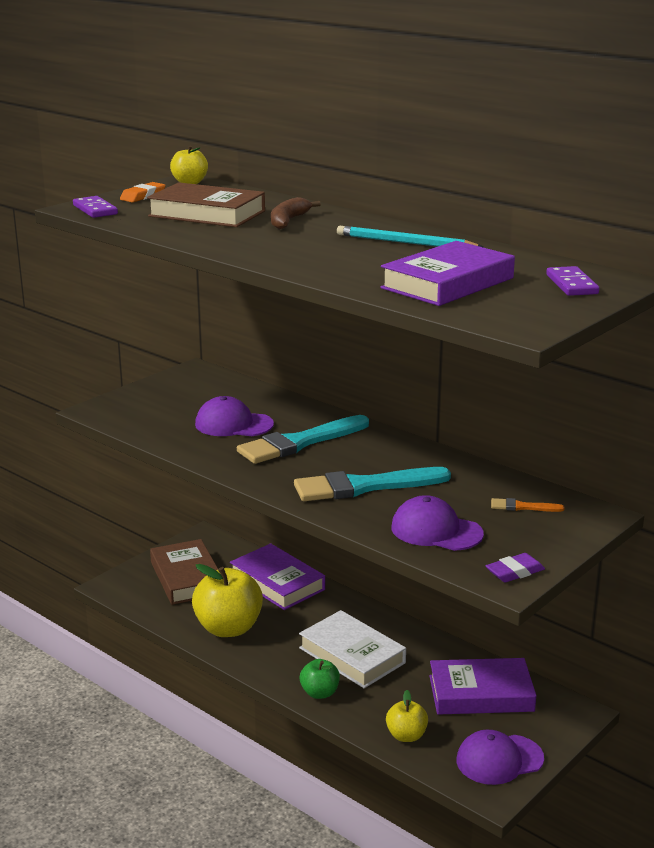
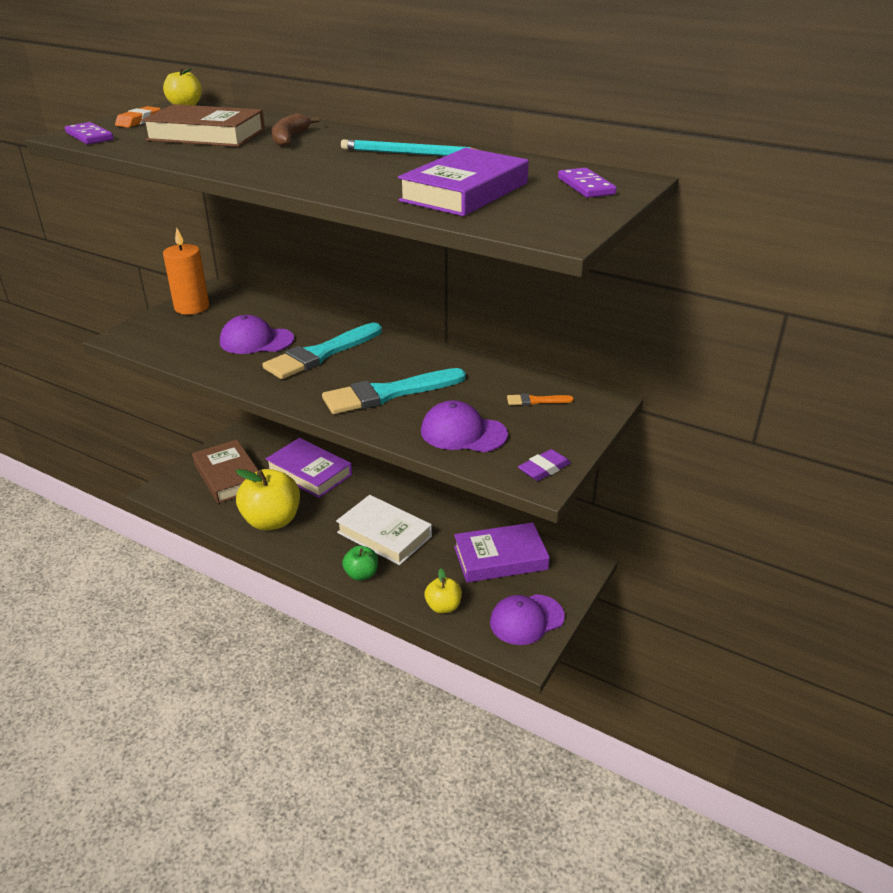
camera: 10 degrees left, 10 degrees up
(170, 386) = (192, 307): none -> orange candle

